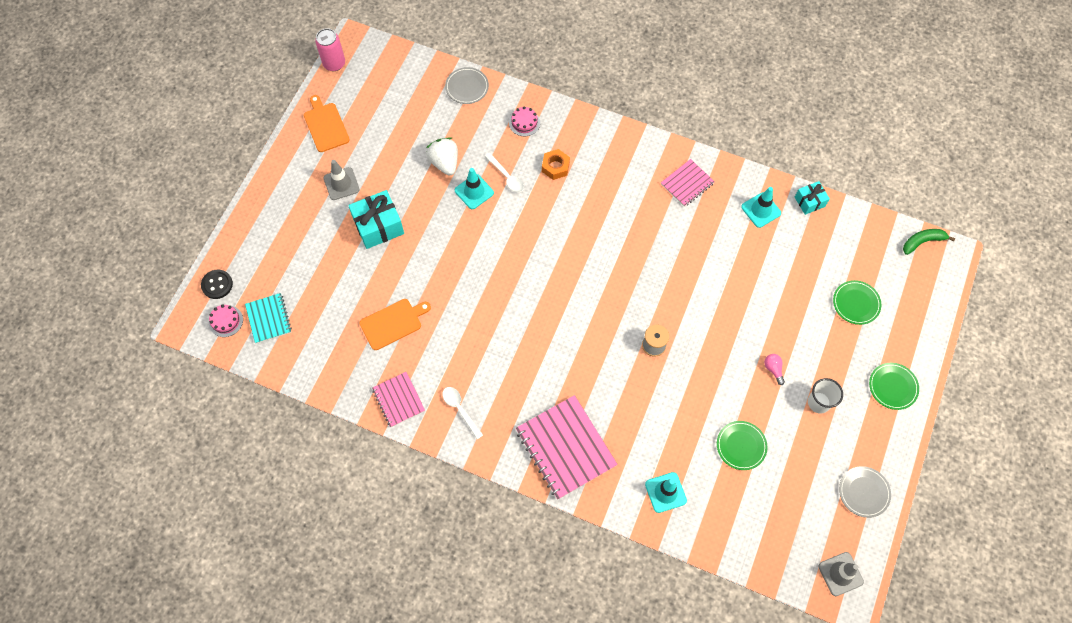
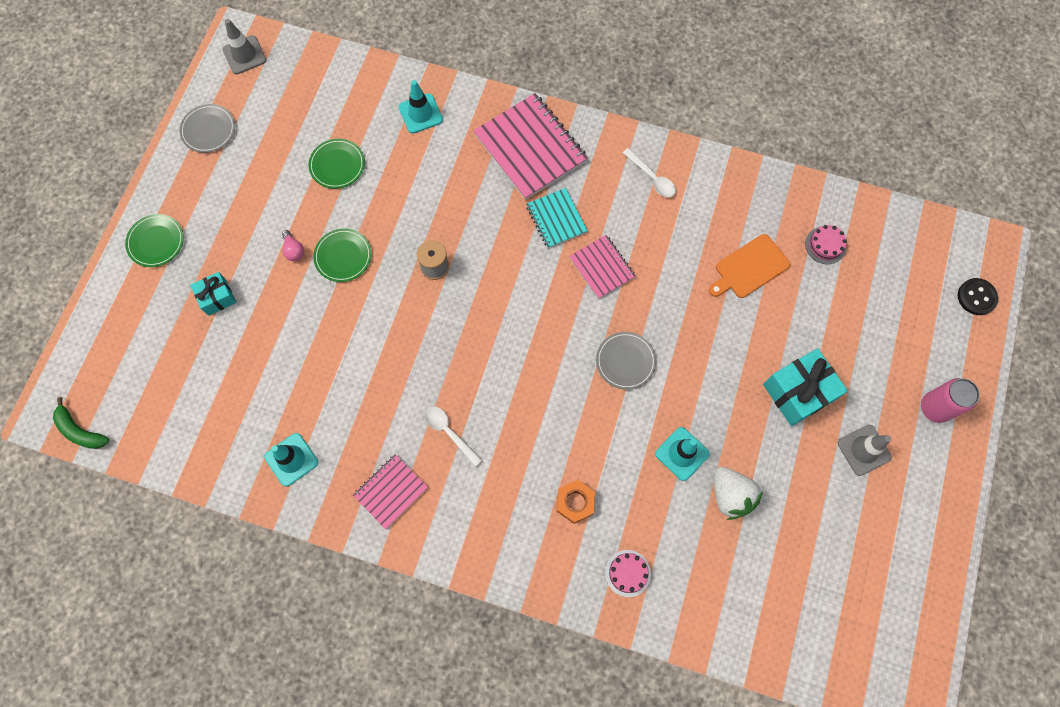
camera: 175 degrees right, 5 degrees up
(226, 321) = (949, 254): pink cake -> pink cake (825, 245)
(269, 319) = (899, 261): turquoise notebook -> turquoise notebook (556, 219)
(325, 125) = (913, 542): orange cutting board -> none
(334, 63) = (933, 657): pink can -> pink can (934, 408)
(398, 400) = (723, 182): pink notebook -> pink notebook (602, 267)
(467, 87) = (722, 630): grey plate -> grey plate (625, 361)
(506, 177) = (641, 481): white spoon -> white spoon (449, 432)
(809, 202) = (223, 478): turquoise gift -> turquoise gift (217, 297)
(818, 402) = (245, 217): white cup -> none
(856, 303) = (183, 339): green plate -> green plate (343, 256)
(922, 242) = (80, 431): green banana -> green banana turned 60 degrees clockwise

